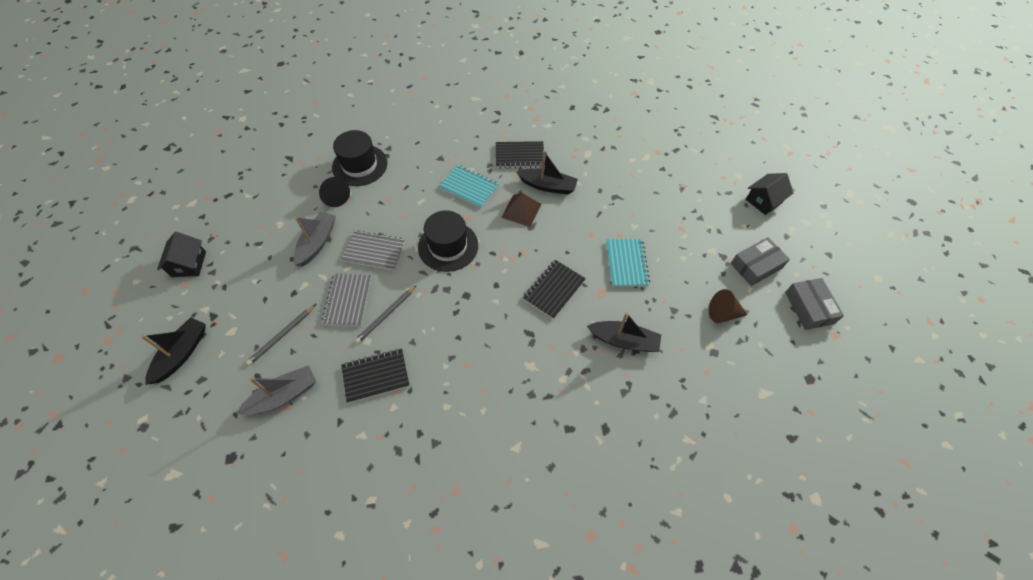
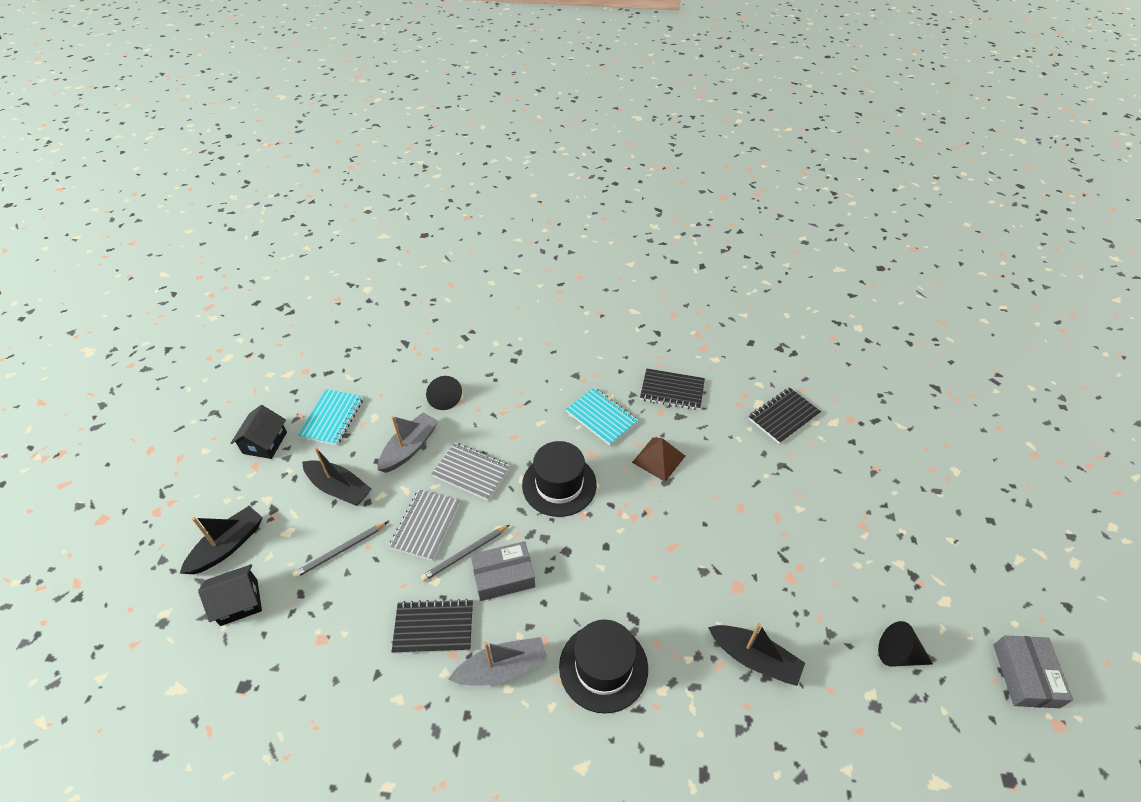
camera: 15 degrees right, 10 degrees down
(283, 395) = (323, 624): grey boat -> grey boat (502, 668)
(360, 165) = (481, 366): black hat -> black hat (603, 667)
(547, 186) = (698, 434): black boat -> black boat (339, 488)
(554, 290) = (677, 569): black notebook -> black notebook (783, 416)
(626, 263) = (779, 556): turquoise notebook -> turquoise notebook (332, 418)
(723, 313) = (898, 654): brown cone -> black cone
(756, 266) = (957, 598): grey box -> grey box (503, 576)
(763, 200) = (984, 511): black house -> black house (239, 602)

